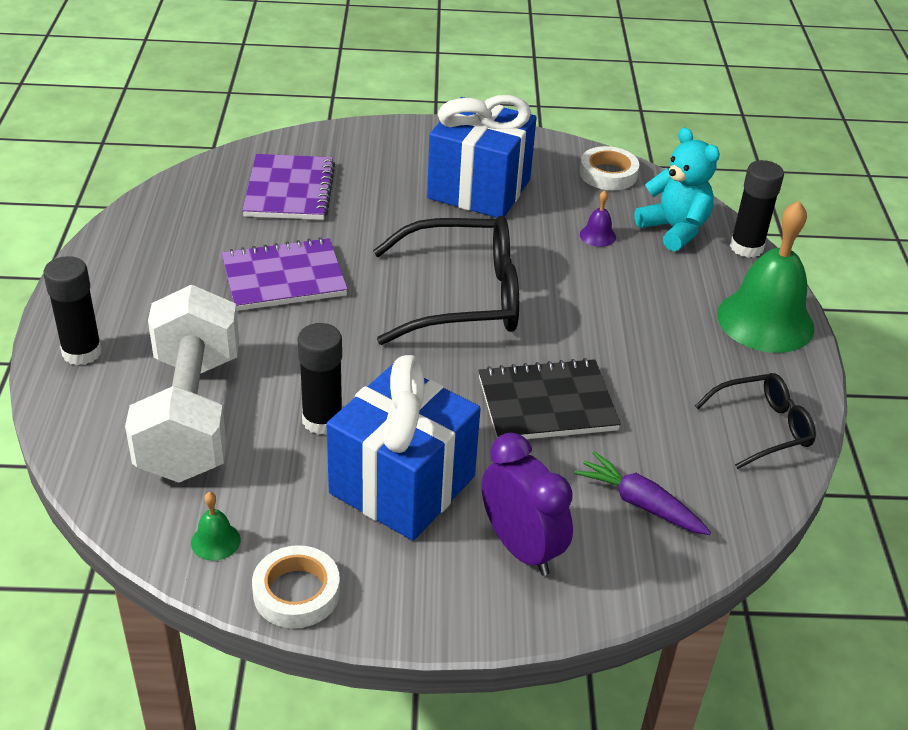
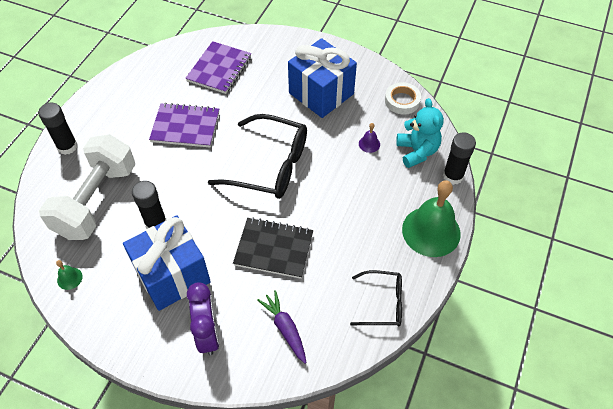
camera: 25 degrees right, 15 degrees up
(296, 592) = (90, 320): white tape -> none

